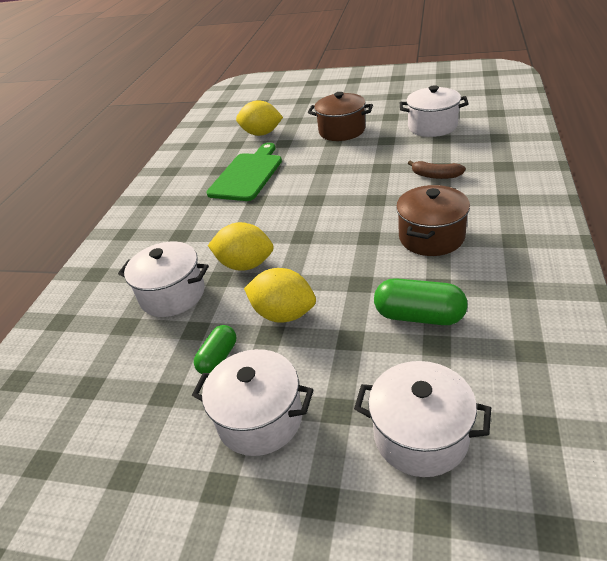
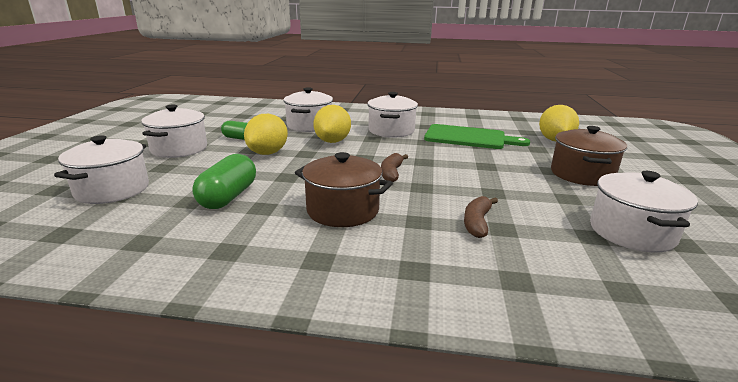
camera: 80 degrees right, 15 degrees down
(213, 223) = (391, 130): none -> white pot
(345, 216) = (391, 173): none -> brown banana

